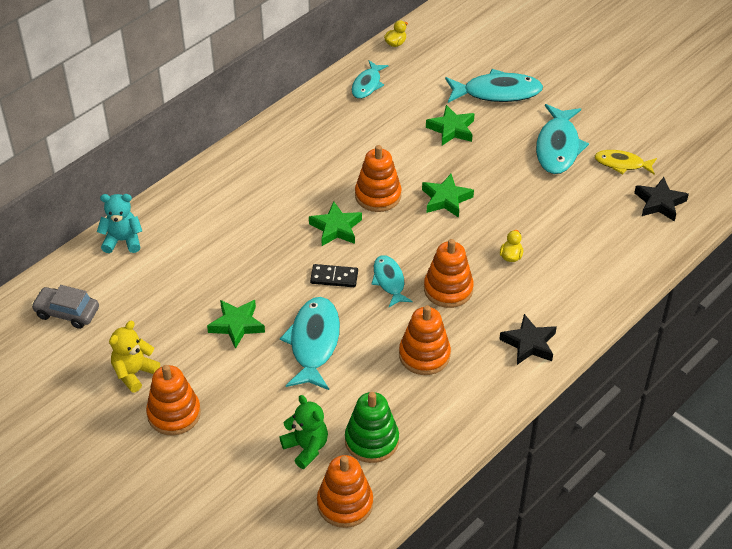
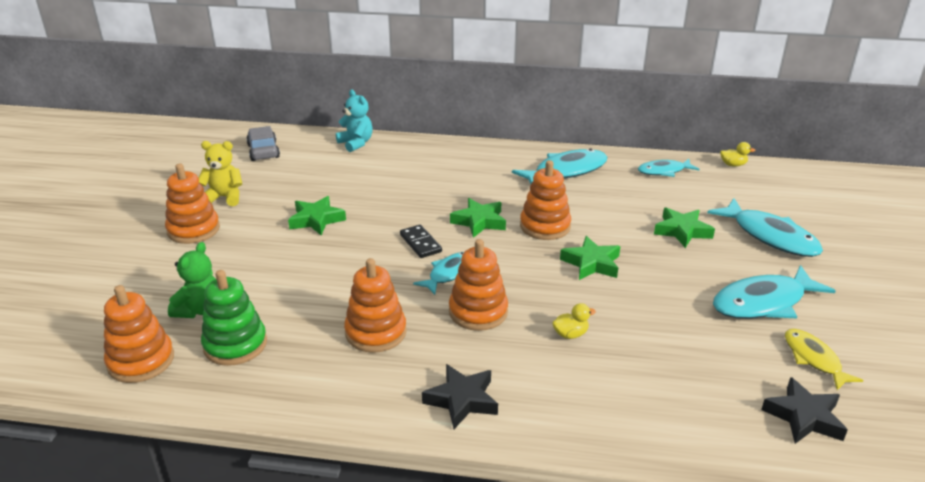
camera: 55 degrees right, 15 degrees down
(314, 343) = (331, 264): turquoise fish -> turquoise fish (566, 171)

